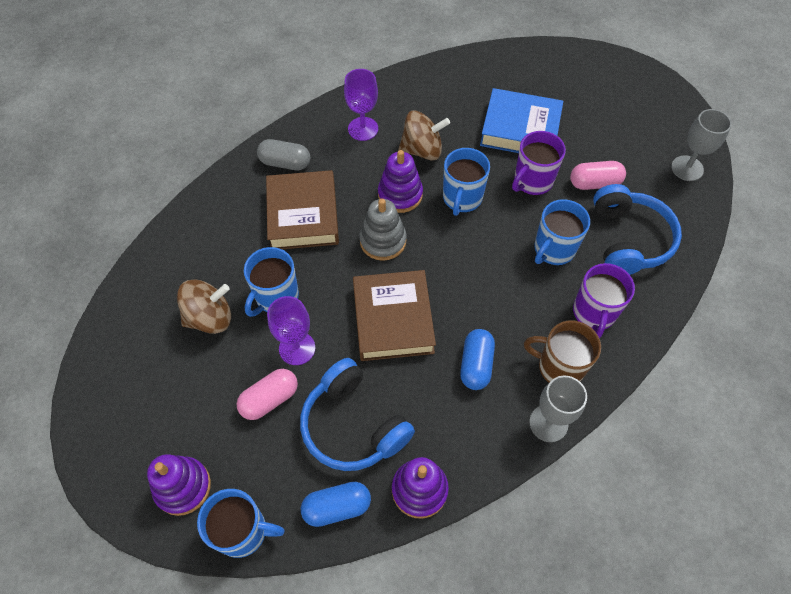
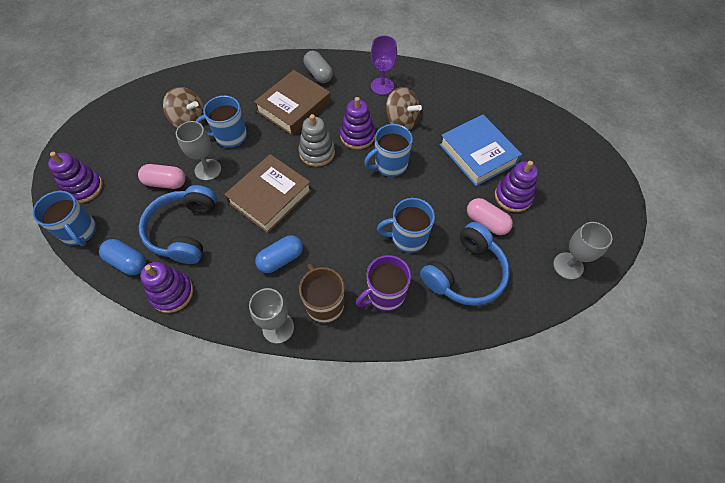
camera: 45 degrees right, 0 degrees up
(297, 348) = (208, 170): purple goblet -> grey goblet
(532, 181) = (446, 189): purple mug -> none
(588, 144) = (513, 196): none -> purple stacking toy

